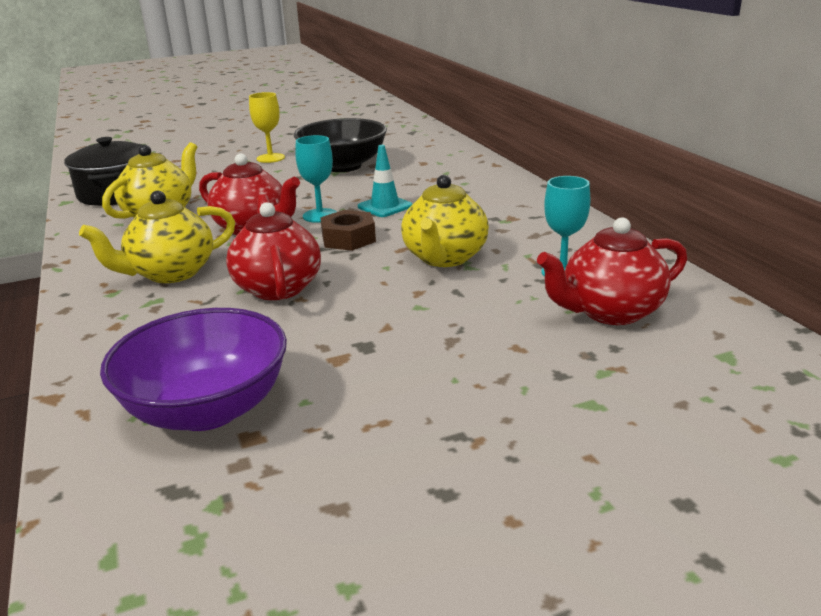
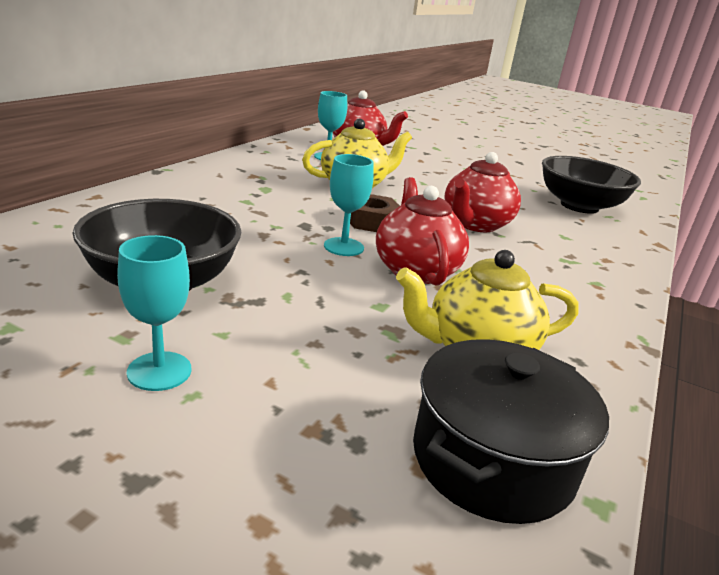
camera: 135 degrees left, 0 degrees up
(171, 273) = (536, 272): yellow teapot -> none
(207, 409) = (579, 206): purple bowl -> black bowl
(270, 158) = (159, 371): yellow goblet -> turquoise goblet
(385, 206) = (284, 223): turquoise traffic cone -> none

